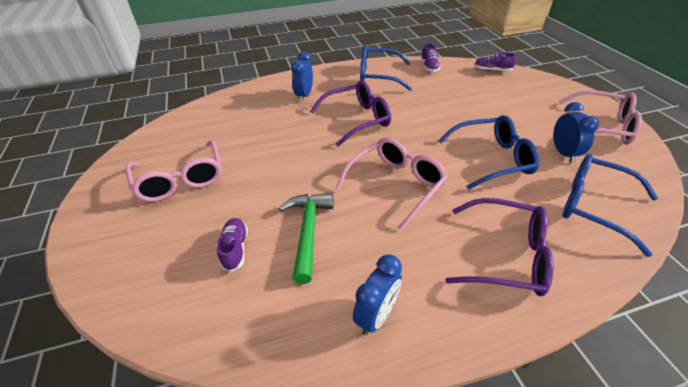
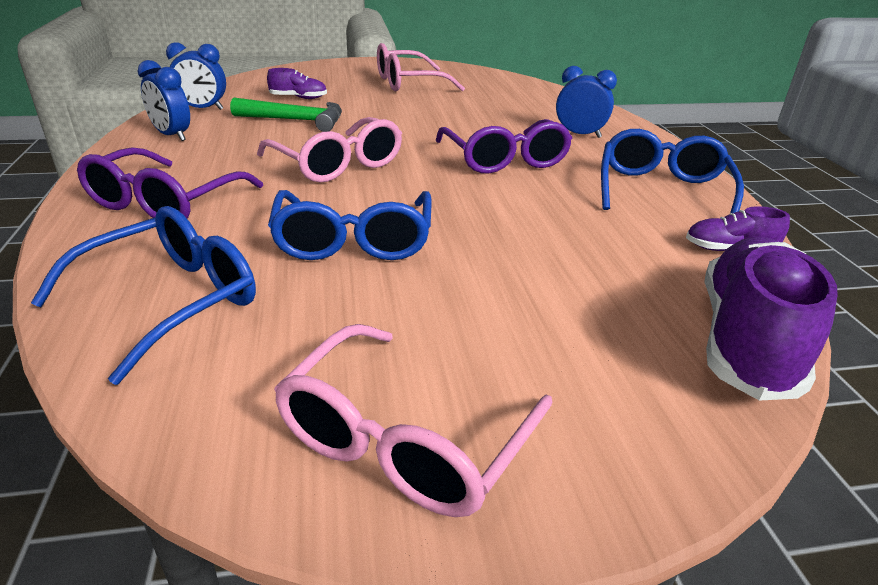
camera: 95 degrees right, 10 degrees down
(492, 70) = (746, 340): purple shoe -> purple shoe, size x2.07
(563, 153) = (327, 323): blue clock -> blue clock (202, 109)

